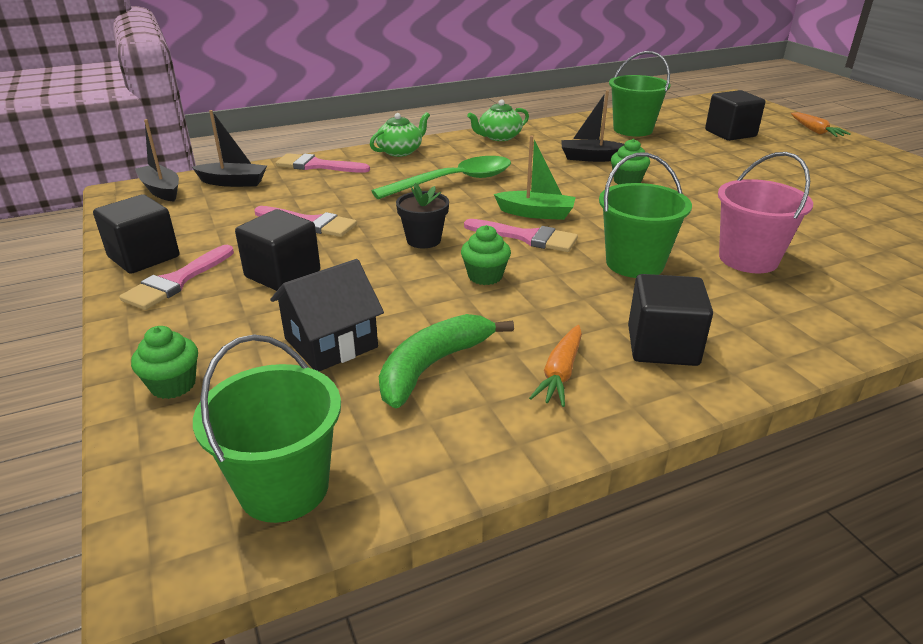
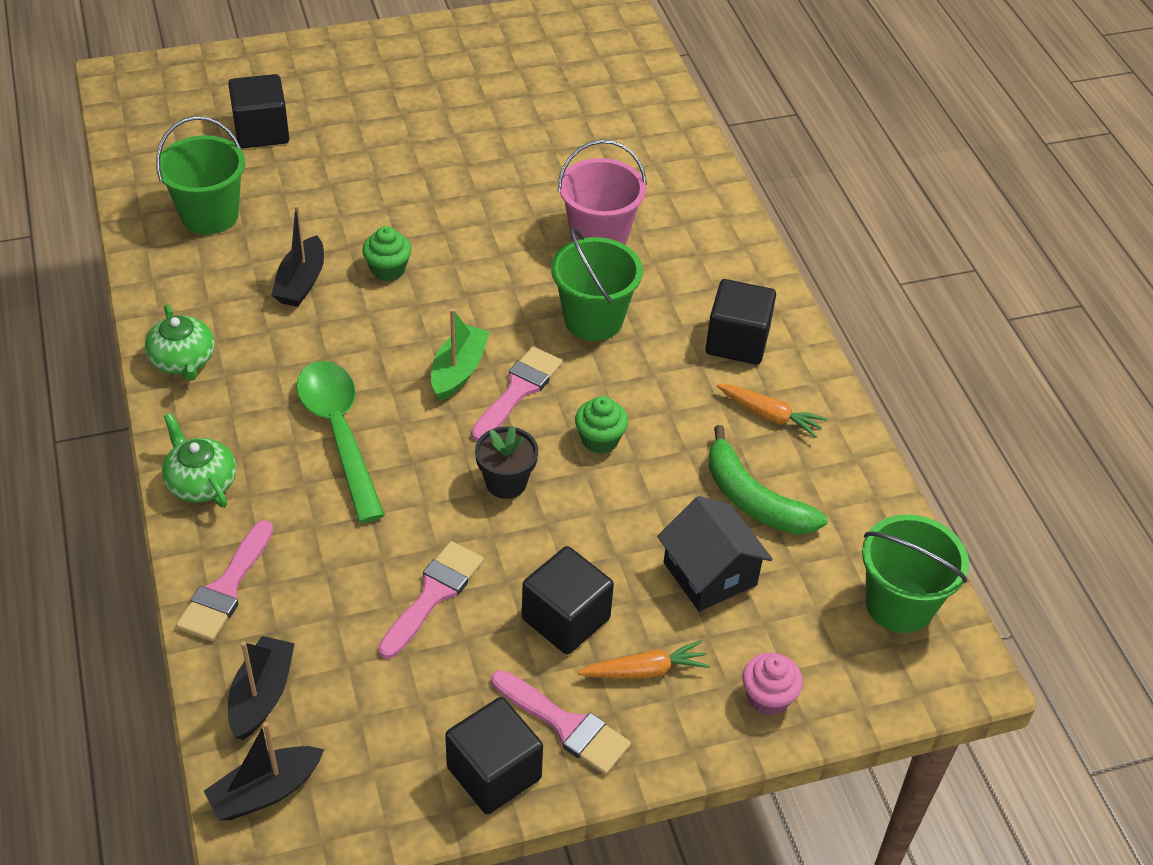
camera: 85 degrees left, 15 degrees up
(173, 385) = (768, 697): green cupcake -> pink cupcake
(815, 131) = (283, 59): orange carrot -> orange carrot (645, 670)

